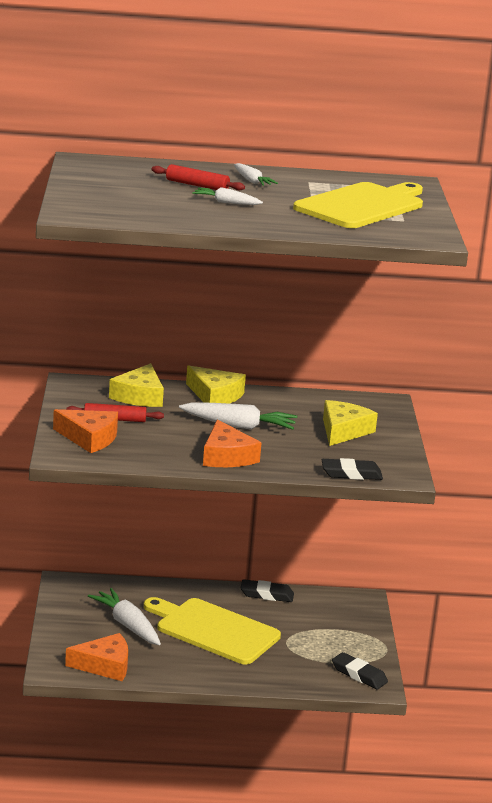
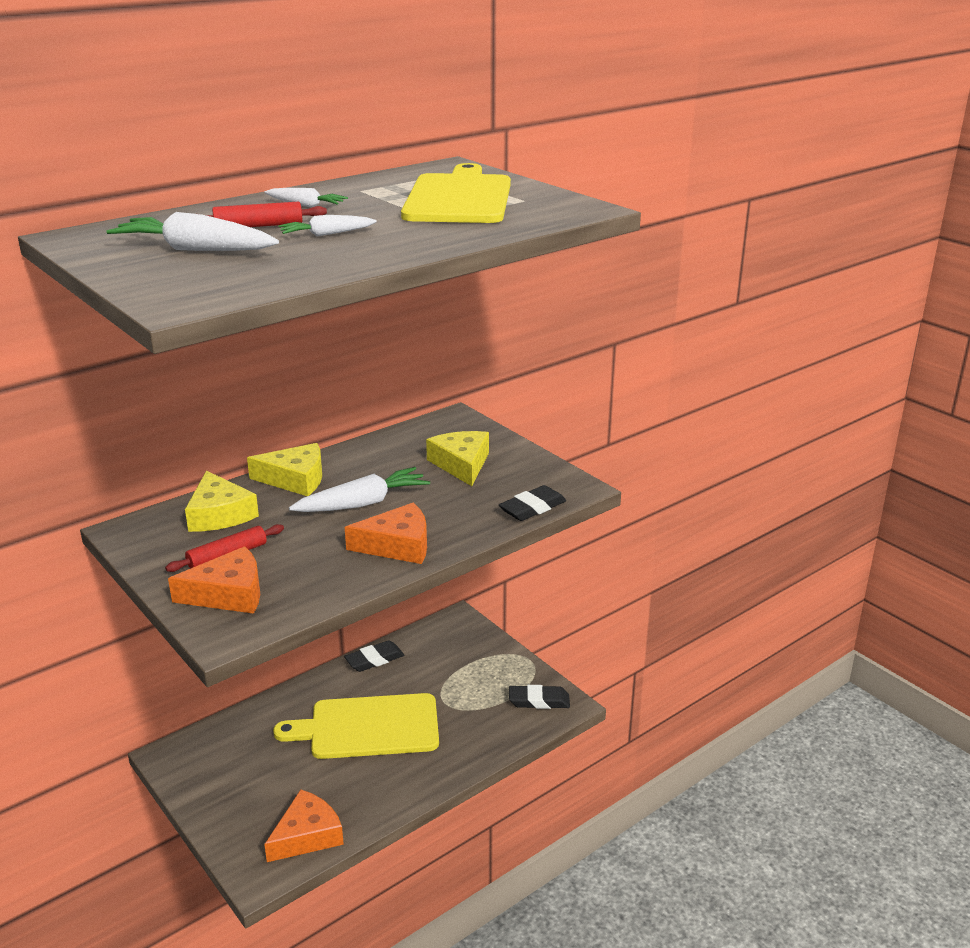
camera: 35 degrees left, 5 degrees up
(127, 625) = (281, 770): white carrot -> white carrot (195, 250)
(226, 456) = (397, 545): orange cheese -> orange cheese turned 45 degrees counterclockwise

